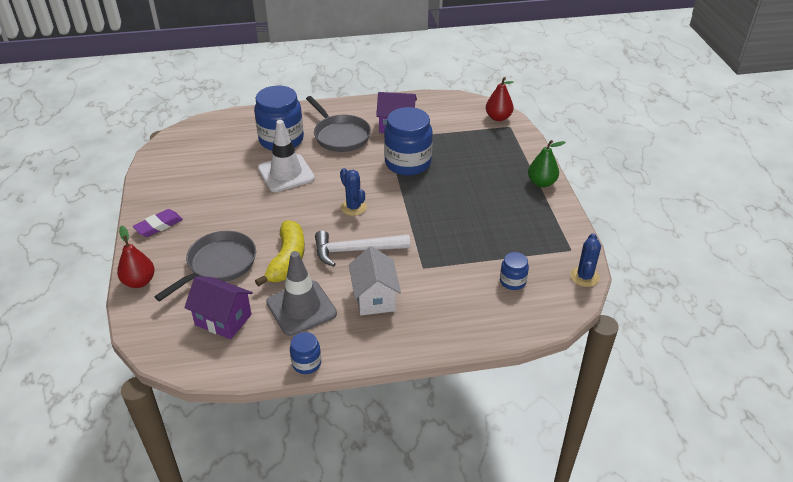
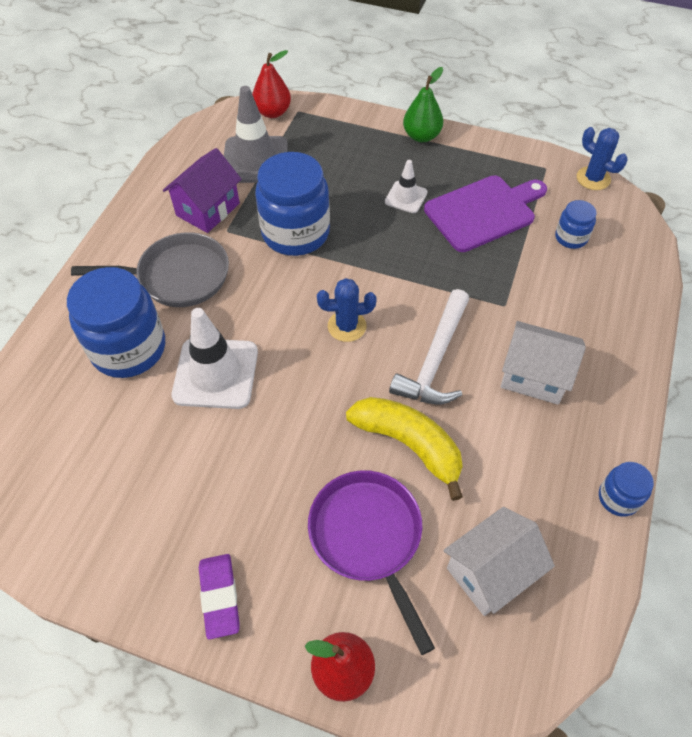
camera: 60 degrees left, 15 degrees up
(218, 265) = (368, 537): grey pan -> purple pan
(223, 319) = (490, 572): purple house -> white house
(301, 308) = (514, 464): grey traffic cone -> grey traffic cone (255, 160)
(478, 195) = (406, 197): none -> white traffic cone
(497, 233) = (483, 212): none -> purple cutting board

